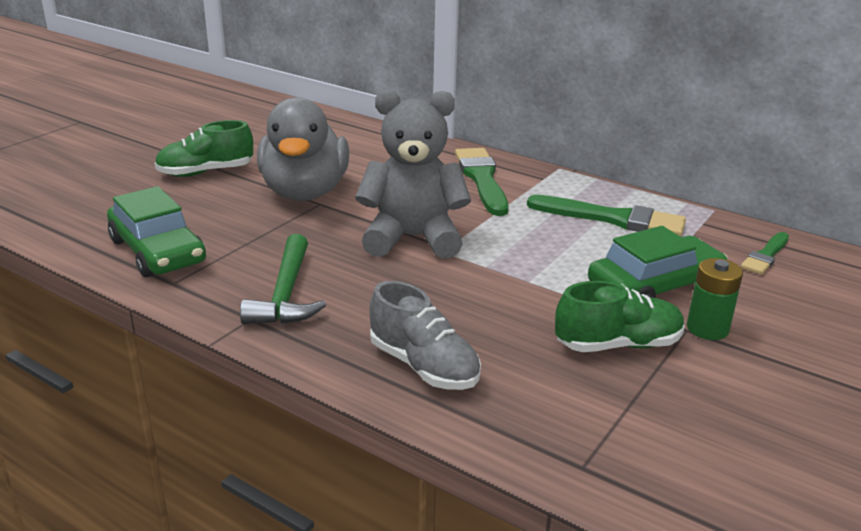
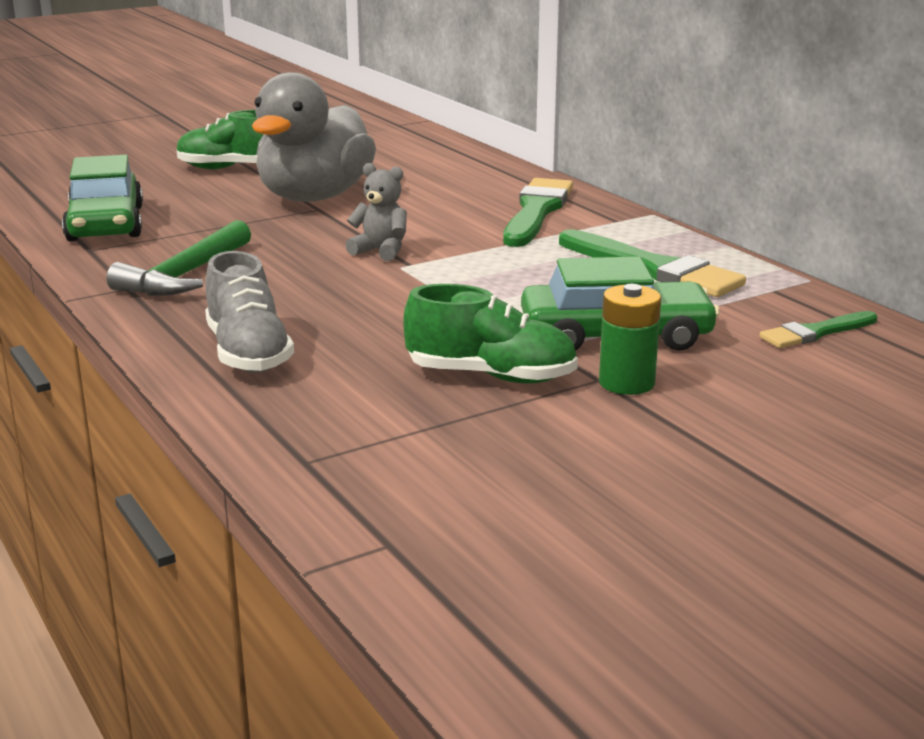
camera: 25 degrees right, 5 degrees down
(413, 238) = (381, 251): grey teddy bear -> grey teddy bear, size x0.47

